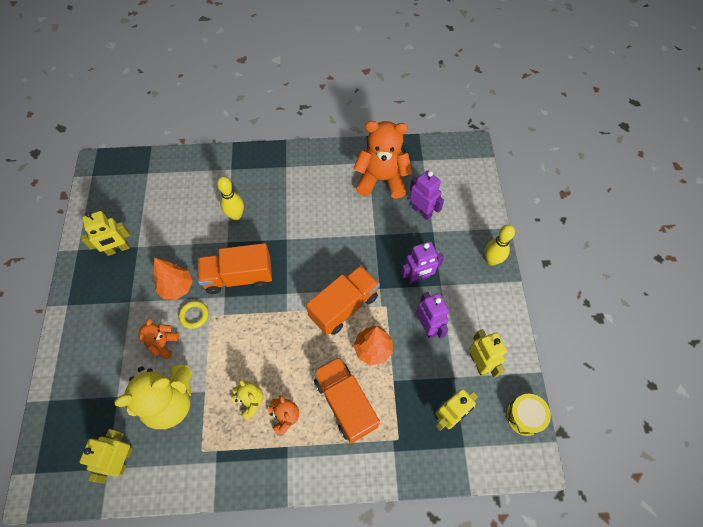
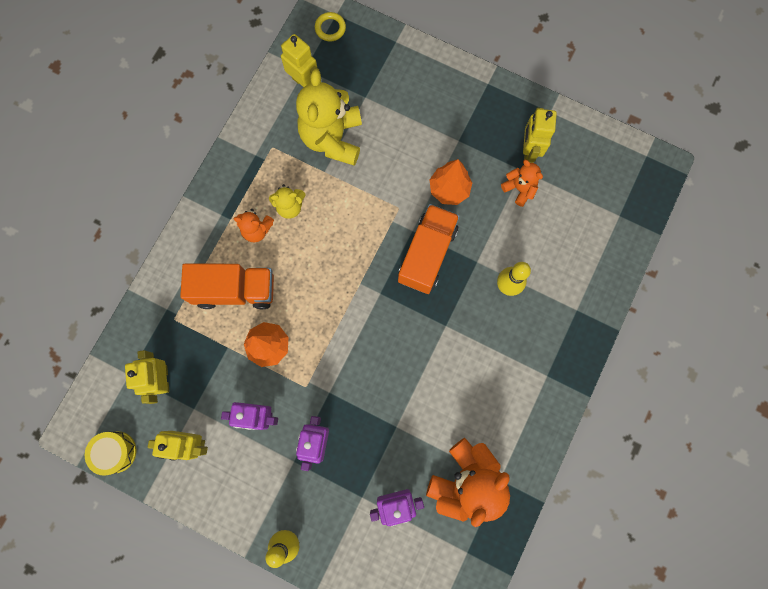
camera: 120 degrees right, 15 degrees up
(163, 344) = (394, 154): orange teddy bear -> orange teddy bear (519, 189)
(194, 315) = (408, 193): yellow ring -> yellow ring (330, 28)
(344, 306) = (331, 343): orange truck -> none

